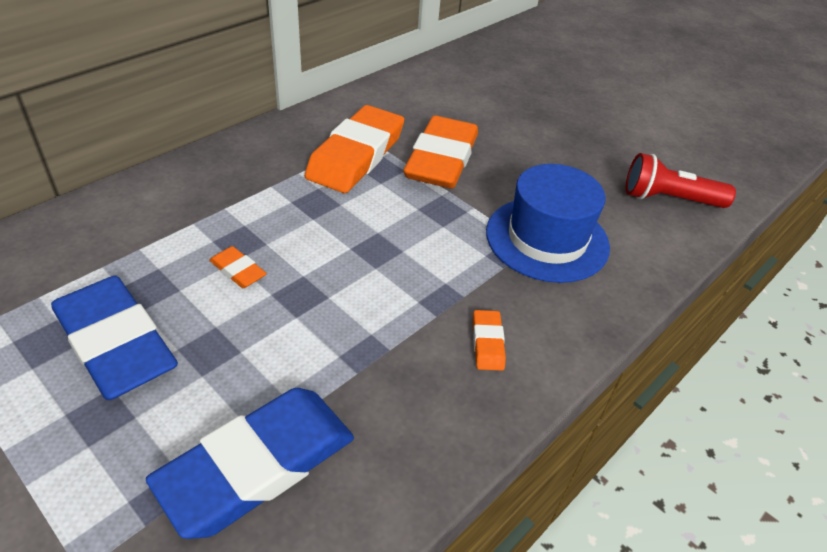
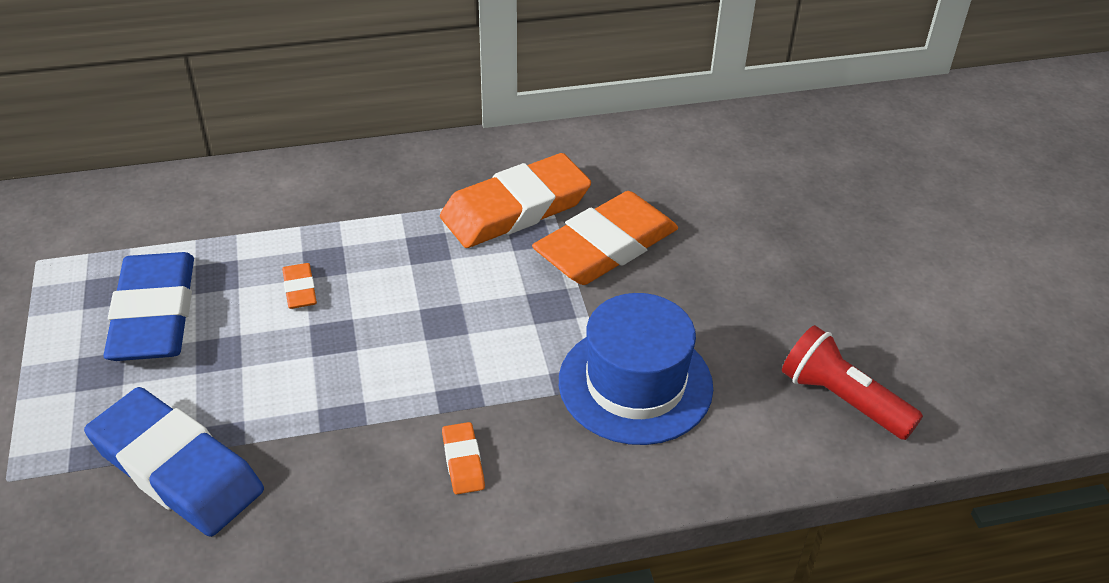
camera: 35 degrees right, 0 degrees up
(257, 465) = (177, 468): blue eraser -> blue eraser turned 45 degrees clockwise
(487, 343) = (463, 461): orange eraser -> orange eraser turned 45 degrees counterclockwise

